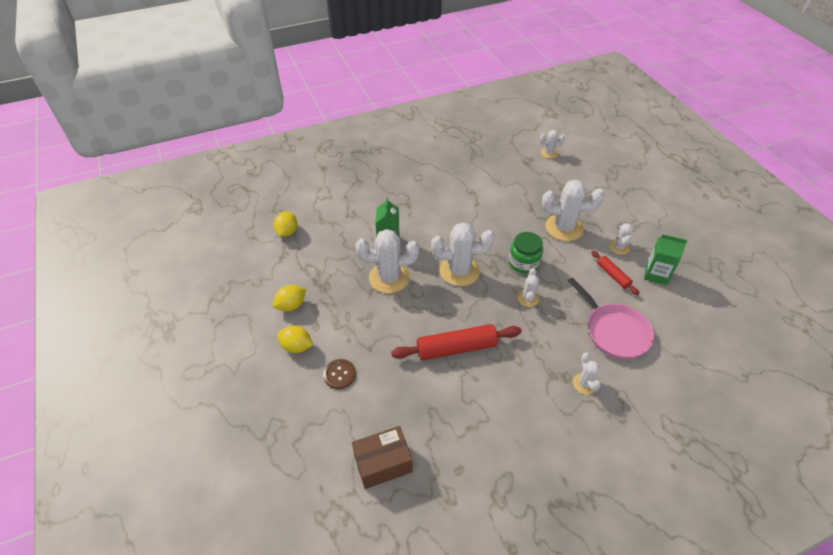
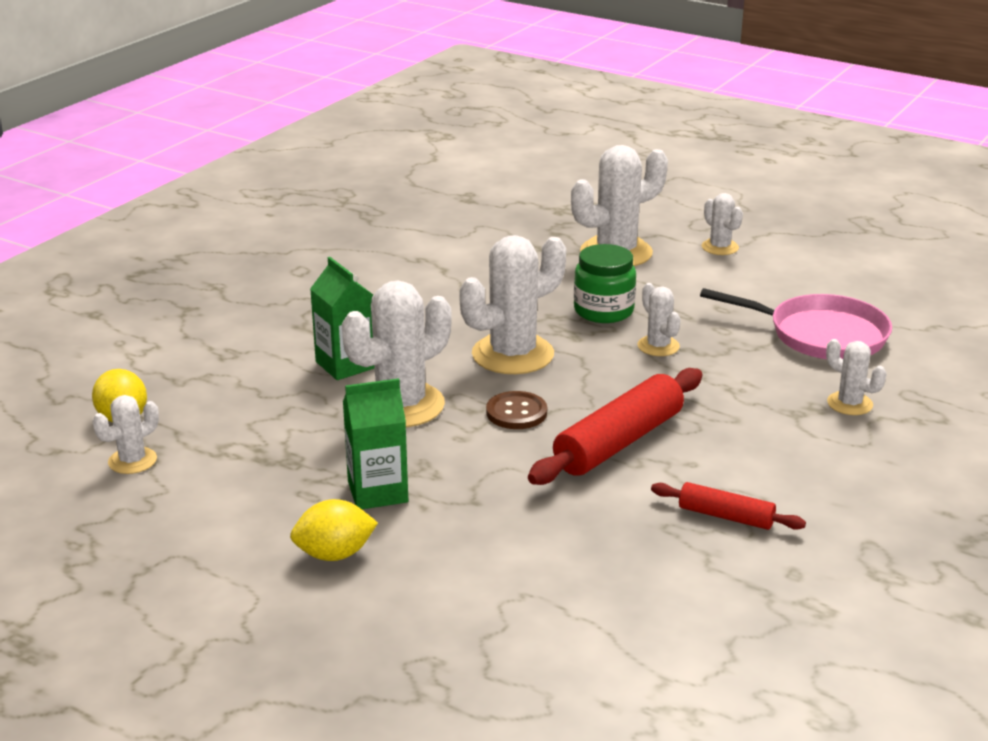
camera: 35 degrees left, 20 degrees down
(291, 305) = (256, 508): yellow lemon -> none
(339, 374) = (461, 554): brown button -> brown button (516, 412)
(383, 463) = (670, 622): brown box -> none
(549, 153) = (491, 179): white cactus -> white cactus (132, 461)
(613, 275) = (748, 279): red rolling pin -> red rolling pin (726, 516)
(656, 274) = (803, 258): green carton -> green carton (377, 492)

